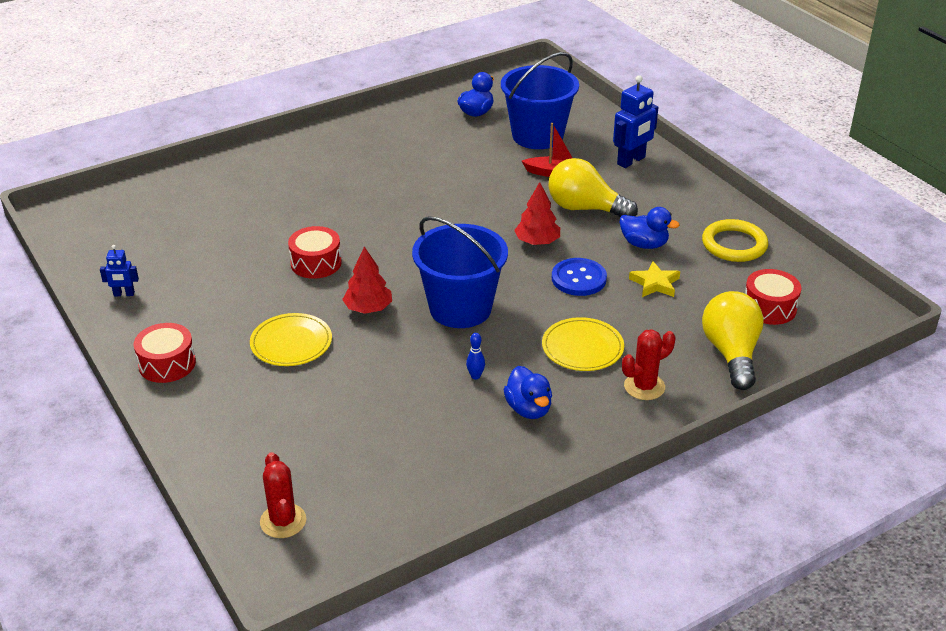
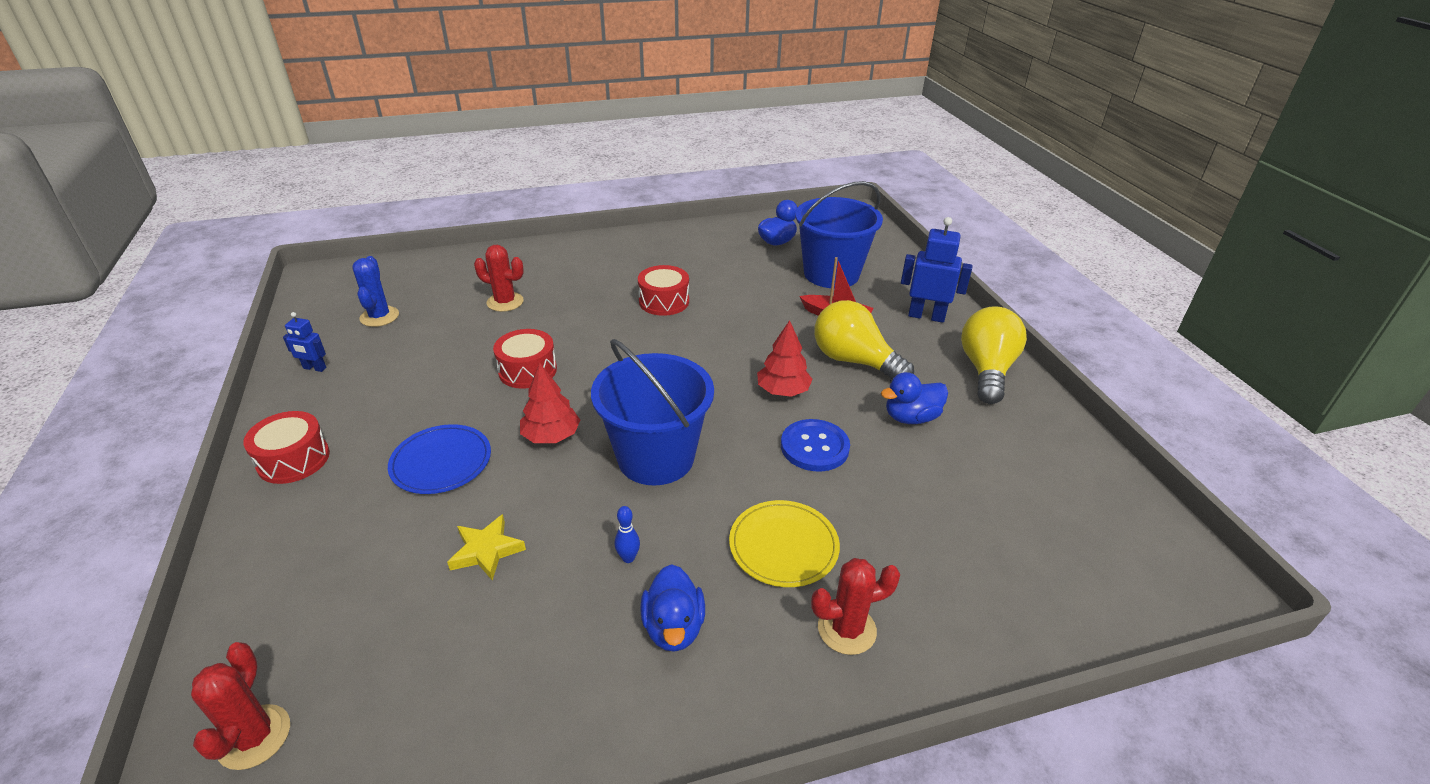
camera: 15 degrees right, 0 degrees up
(147, 241) = (379, 317): none -> blue cactus
(256, 209) = (505, 302): none -> red cactus
(291, 343) = (441, 462): yellow plate -> blue plate
(631, 161) = (926, 316): blue robot -> blue robot turned 135 degrees counterclockwise
(644, 244) = (911, 417): blue duck -> blue duck turned 120 degrees clockwise
(655, 283) = (909, 472): yellow star -> yellow star (486, 550)
(731, 353) = (987, 602): yellow light bulb -> yellow light bulb (986, 370)
(734, 244) = (1027, 439): yellow ring -> none
(769, 307) = (1058, 540): red drum -> red drum (664, 301)

